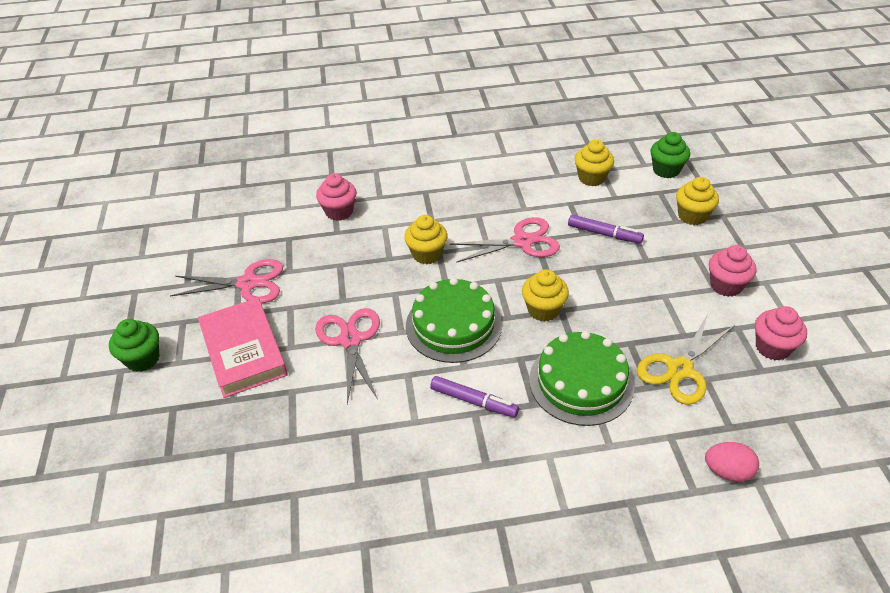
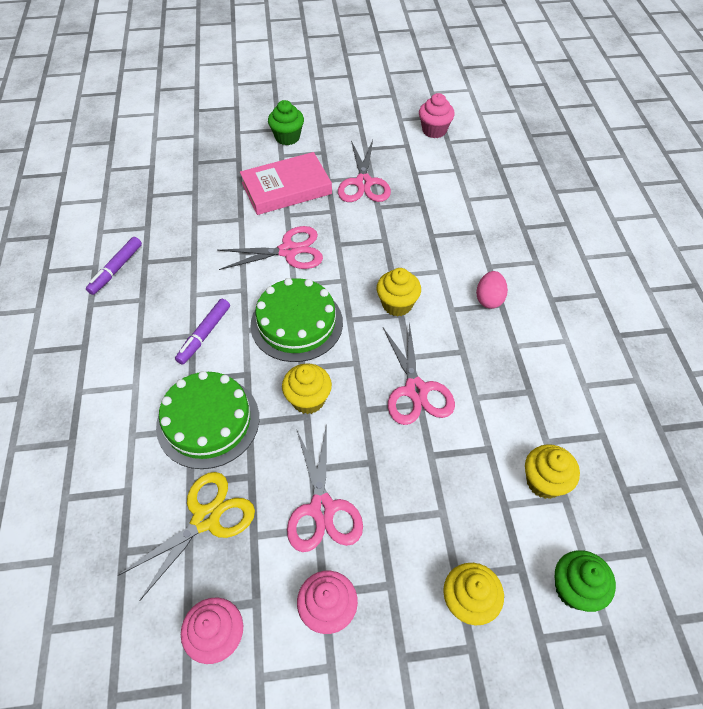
camera: 90 degrees right, 10 degrees up
(339, 212) = (462, 235): pink cupcake -> pink cupcake (434, 130)
(604, 234) = (429, 479): purple marker -> purple marker (116, 269)
(647, 294) = (322, 508): none -> pink scissors
(680, 369) = (206, 519): yellow scissors -> yellow scissors turned 90 degrees clockwise
(727, 471) = (74, 534): pink egg -> pink egg (489, 299)

